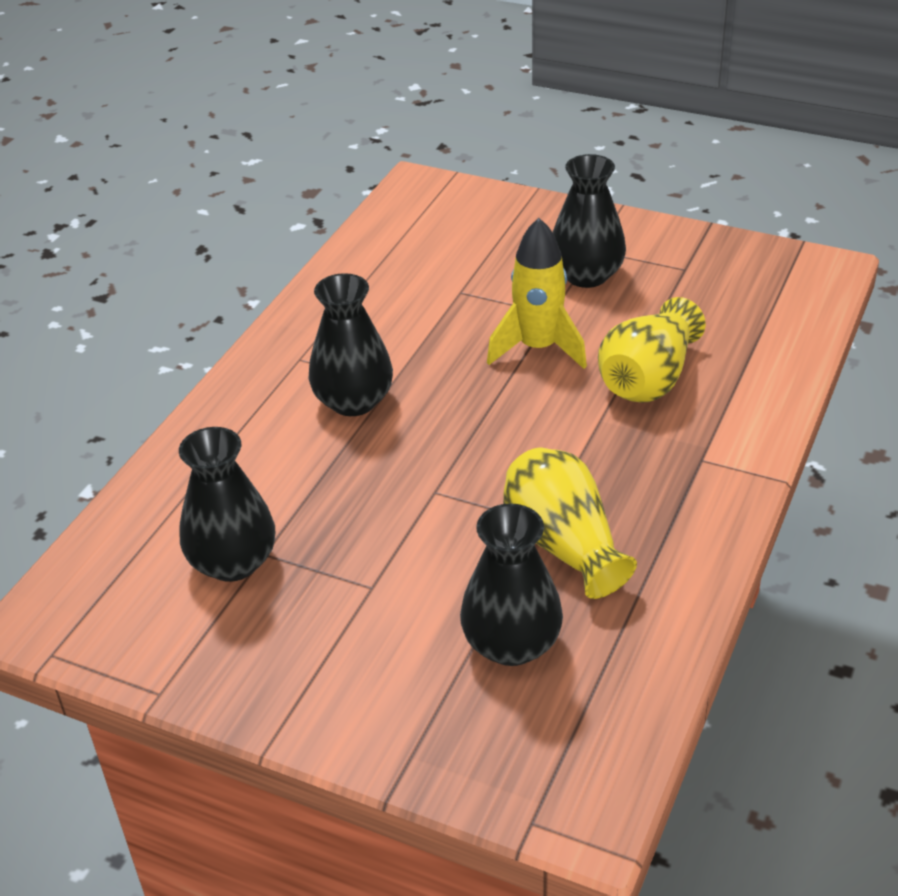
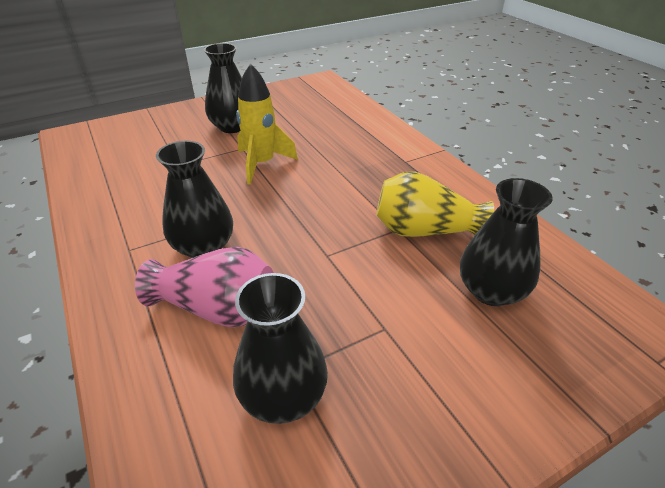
camera: 55 degrees left, 0 degrees up
(286, 463) = (217, 308): none -> pink vase
(648, 379) = (331, 147): yellow vase -> none

